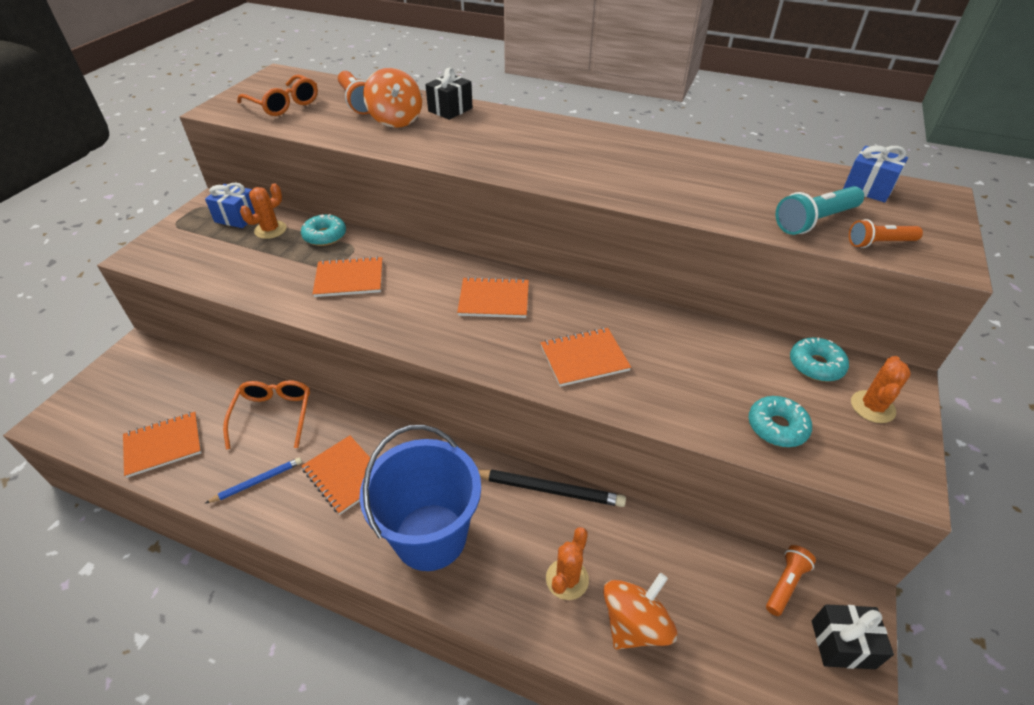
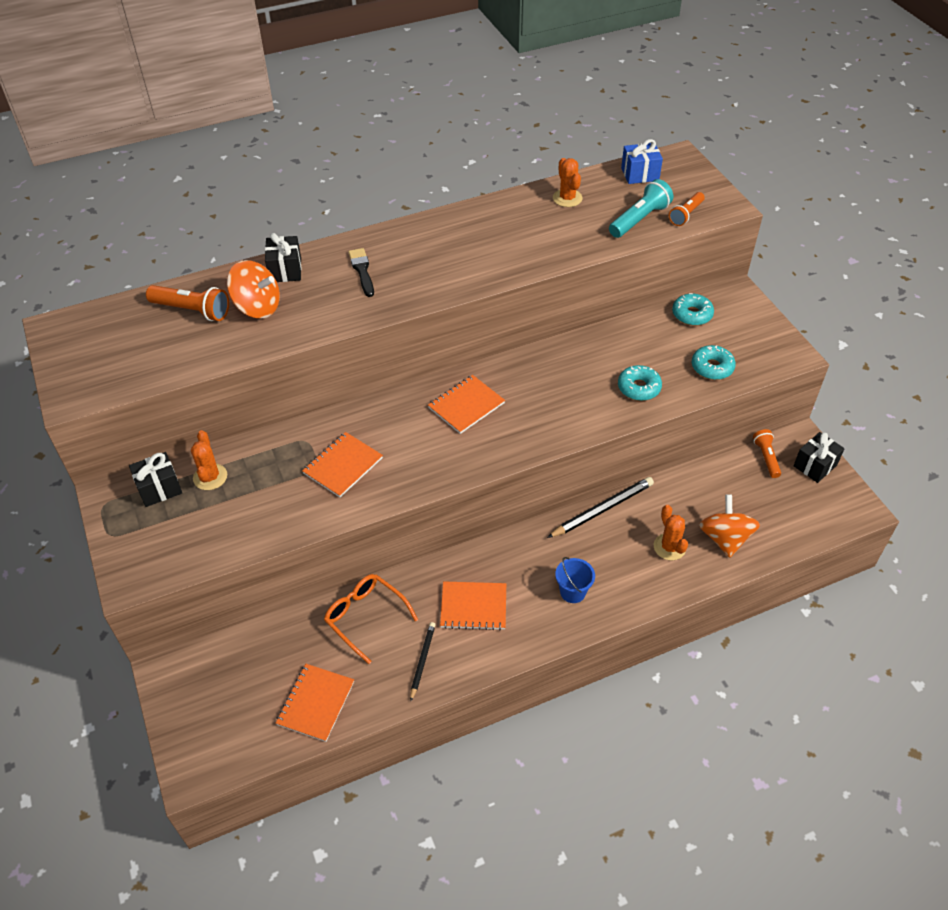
camera: 45 degrees left, 5 degrees up
(237, 217) = (159, 488): blue gift -> black gift
(257, 481) = (422, 661): blue pencil -> black pencil
(284, 104) = (128, 353): orange glasses -> none
(325, 236) = (266, 449): turquoise donut -> turquoise donut (639, 388)
(430, 536) = (572, 592): blue bucket -> blue bucket, size x0.44
(500, 135) = (362, 271): none -> black brush
(584, 358) = (572, 403): orange notebook -> none
(814, 221) = (639, 219): turquoise flashlight -> turquoise flashlight turned 150 degrees counterclockwise
(872, 407) = (741, 321): orange cactus -> orange cactus (567, 198)

